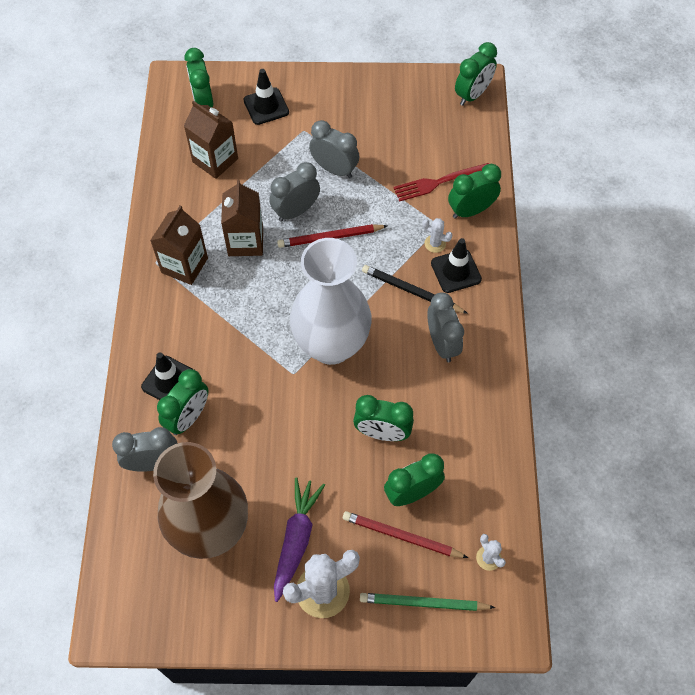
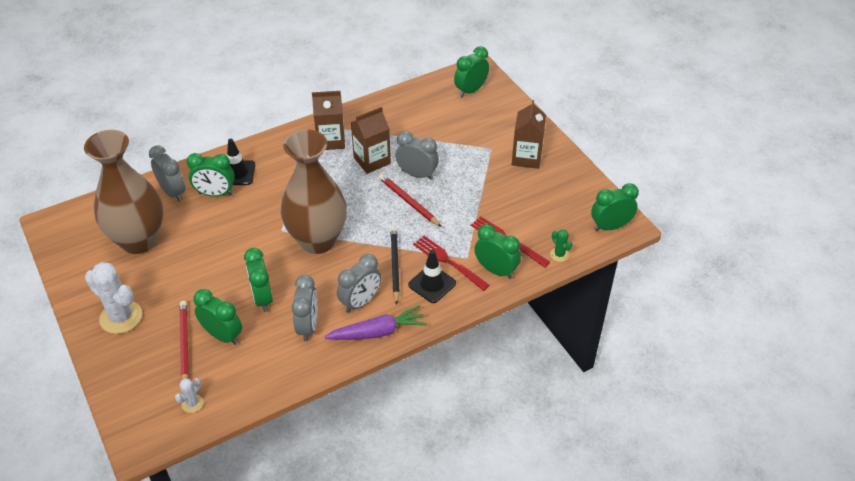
camera: 60 degrees right, 15 degrees down
(215, 160) = (427, 117): brown carton -> brown carton (526, 158)
(266, 106) = (495, 121): black traffic cone -> none
(296, 539) = (153, 286): purple carrot -> purple carrot (378, 332)
(331, 345) = (317, 240): white vase -> brown vase
(334, 169) = (470, 178): grey clock -> grey clock (308, 326)
(423, 603) = (137, 378): green pencil -> none
(435, 243) = (448, 261): white cactus -> red fork
(472, 95) = (610, 226): green clock -> green clock turned 150 degrees clockwise
(482, 151) = (559, 254): none -> green cactus

